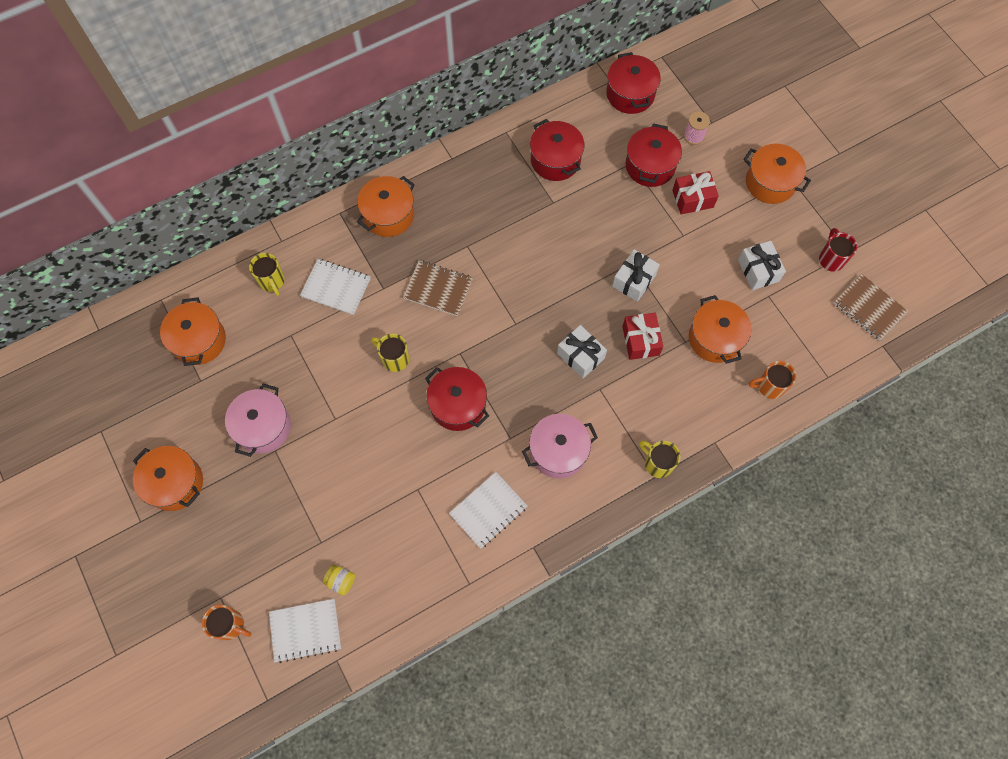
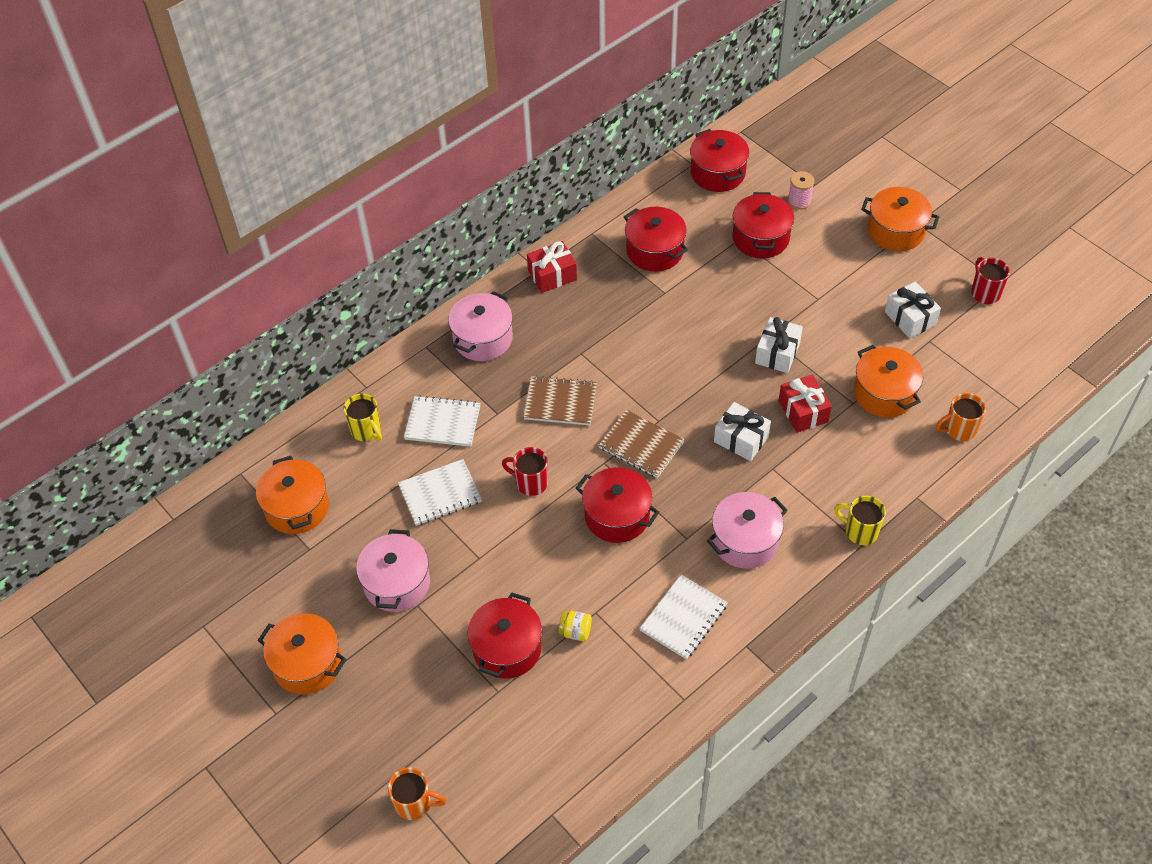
camera: 10 degrees left, 15 degrees down
(305, 630) = (506, 790): white notebook -> white notebook (440, 494)
(337, 505) = (507, 648): none -> red pot
(341, 581) = (533, 728): yellow jar -> yellow jar (575, 631)
(388, 215) = (482, 339): orange pot -> pink pot
(394, 359) = (530, 483): yellow mug -> red mug
(692, 198) = (817, 261): red gift -> red gift (552, 275)
(869, 308) = (1041, 332): brown notebook -> brown notebook (641, 445)

